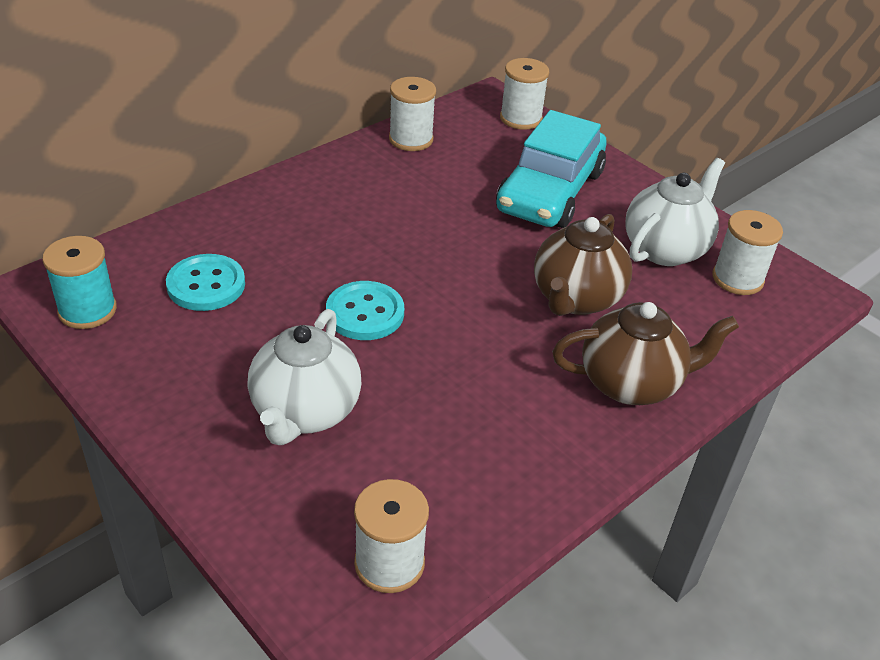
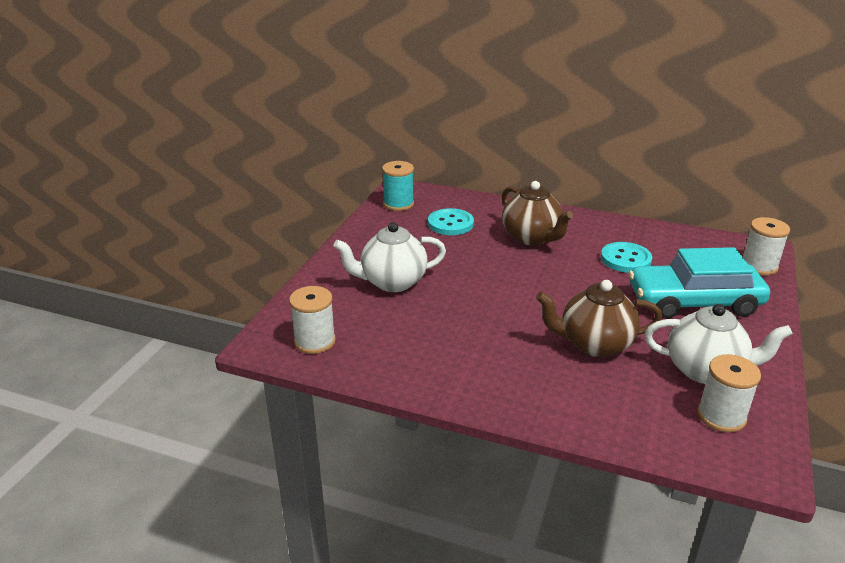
camera: 65 degrees right, 10 degrees down
(365, 313) = (485, 274): turquoise button -> turquoise button (625, 259)
(411, 139) = (664, 236): white spool -> none
(632, 383) = (539, 390): brown teapot -> brown teapot (532, 238)

